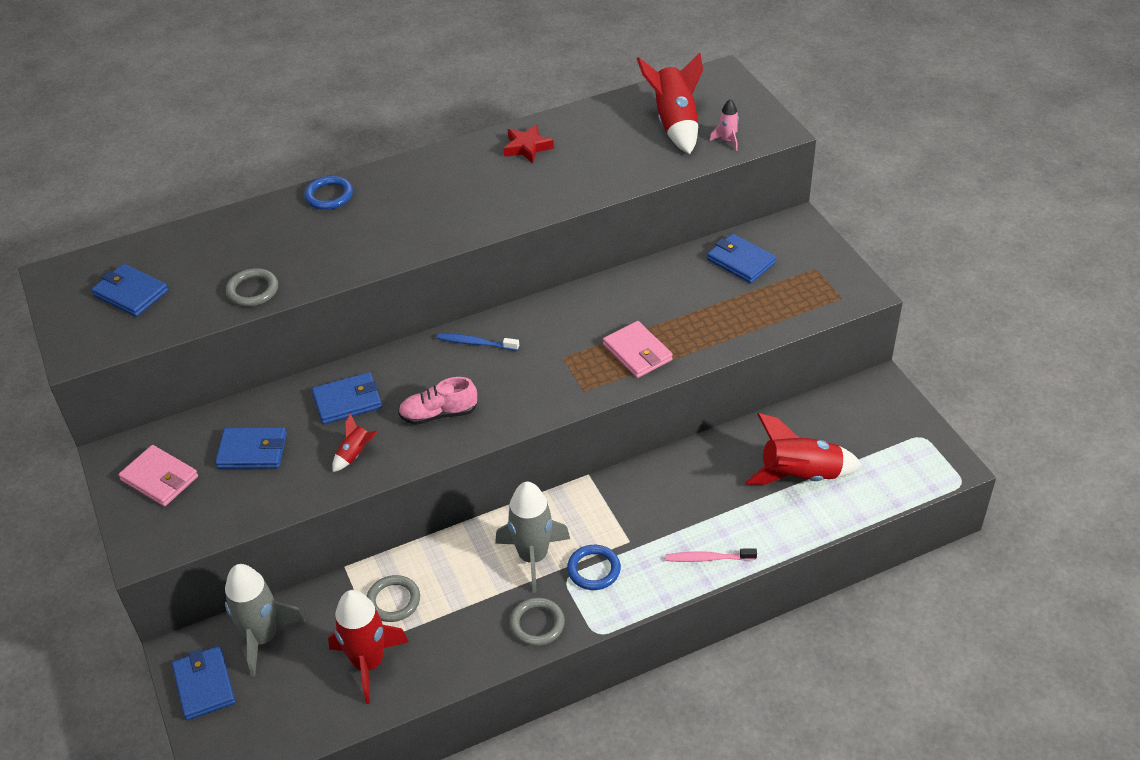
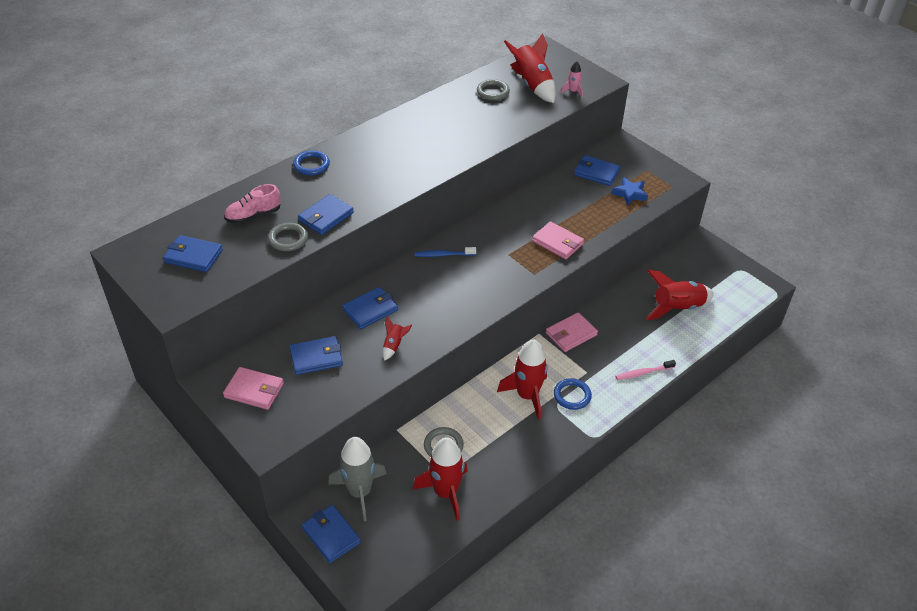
camera: 20 degrees left, 0 degrees up
(313, 268) = (326, 217): none -> blue wallet
(439, 414) = (441, 307): pink shoe -> pink shoe (253, 215)
(527, 147) = (439, 113): red star -> none
(533, 557) = (527, 395): grey rocket -> red rocket
(537, 624) = (550, 440): grey ring -> grey ring (493, 92)
(632, 484) = (571, 334): none -> pink wallet
(774, 299) = (630, 194): none -> blue star

